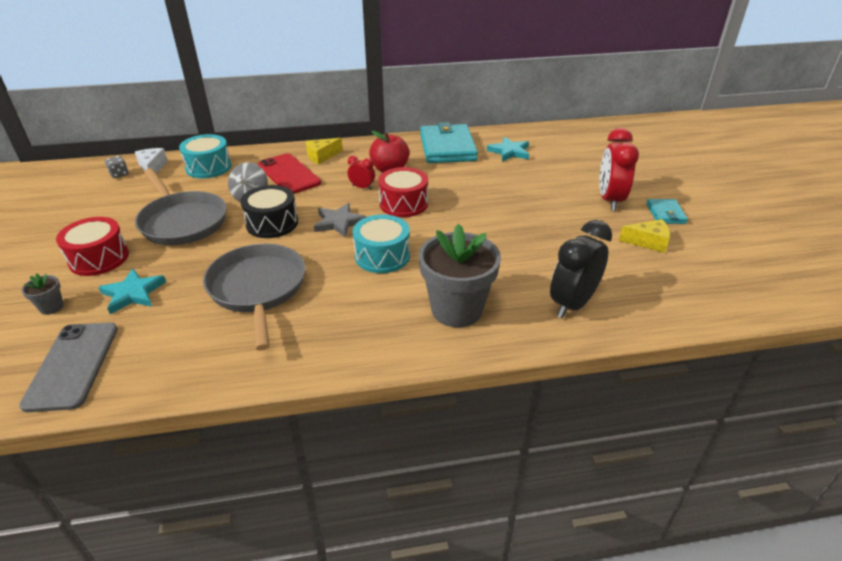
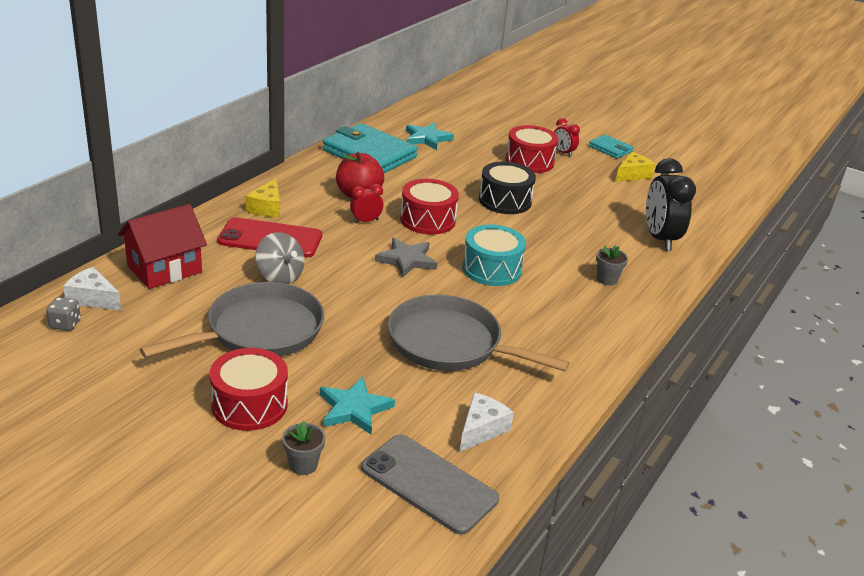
camera: 50 degrees left, 5 degrees down
(162, 355) = (481, 429): none -> white cheese
(182, 222) = (259, 330): grey pan -> grey pan turned 45 degrees counterclockwise
(208, 167) = (164, 269): turquoise drum -> red house
(272, 223) = (351, 289): black drum -> black drum (505, 201)
(456, 310) = (607, 279): grey flower pot -> grey flower pot, size x0.42
(565, 195) = (529, 161): none -> red drum
(609, 200) = (563, 153): red clock -> red clock, size x0.50

